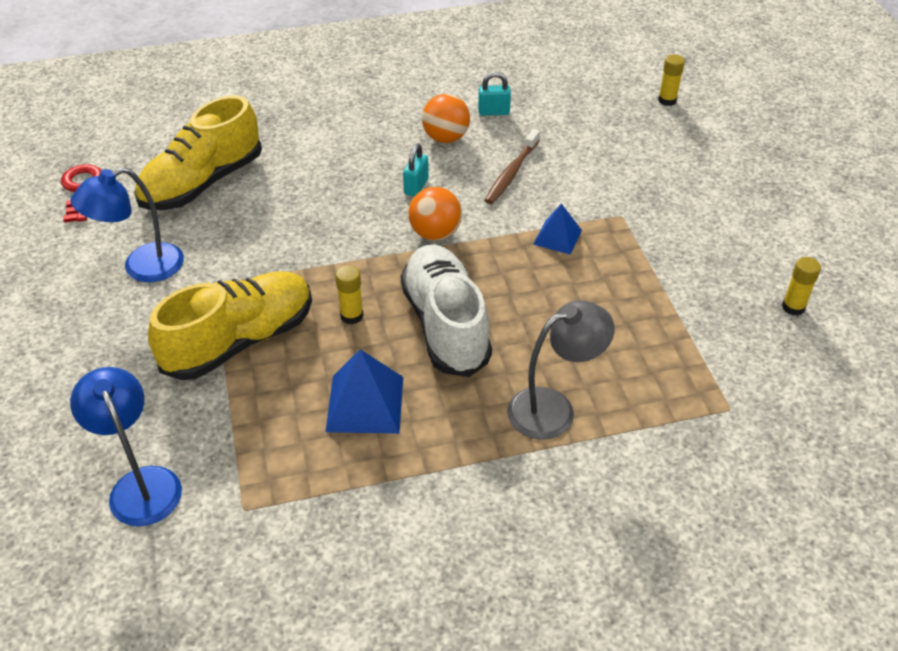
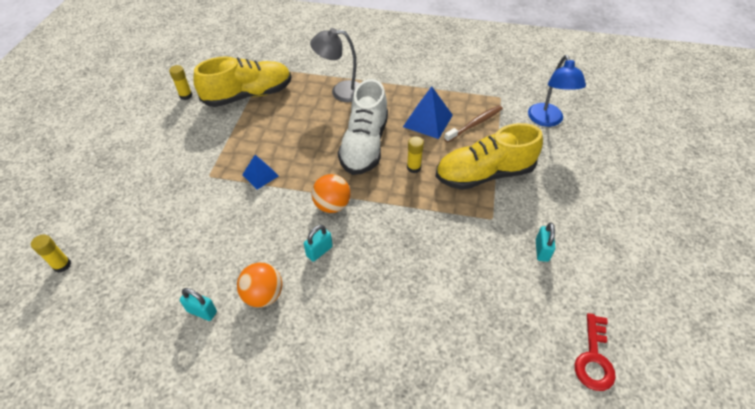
camera: 155 degrees left, 5 degrees up
(142, 268) = (542, 250): blue lamp -> turquoise padlock
(202, 183) = (484, 323): yellow shoe -> yellow shoe (248, 95)
(512, 172) = (243, 237): brown toothbrush -> brown toothbrush (474, 124)

